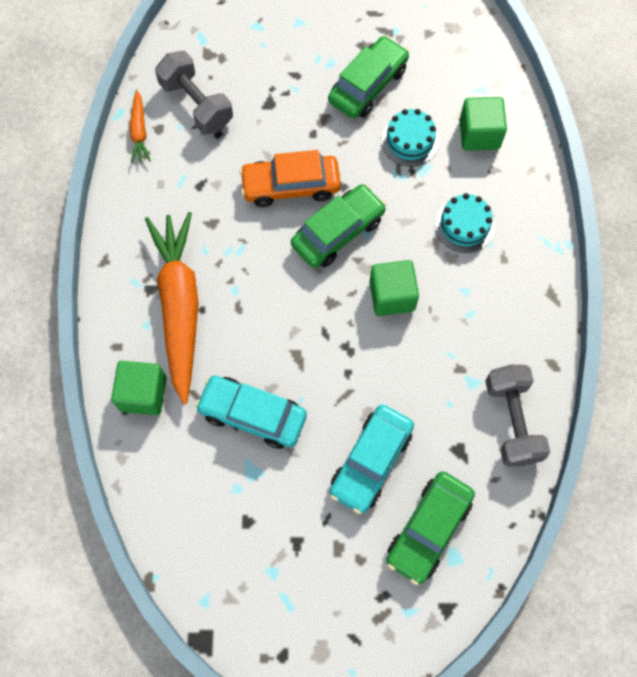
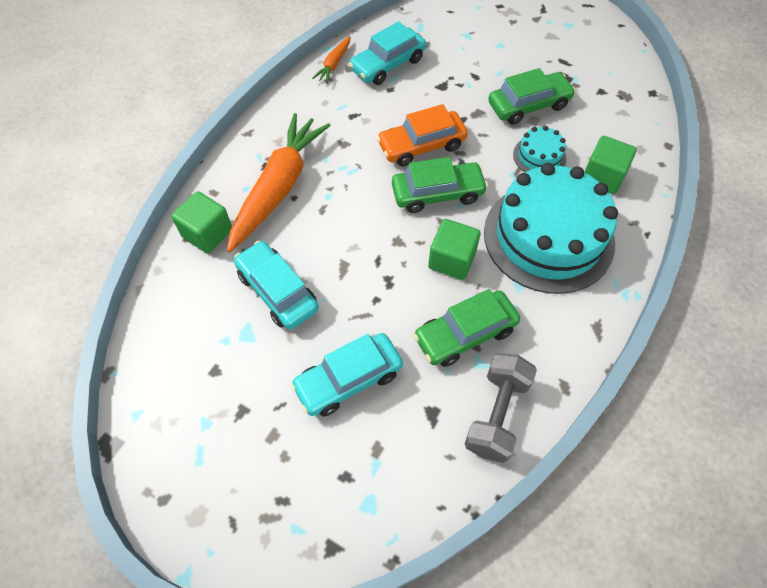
camera: 30 degrees right, 10 degrees down
(196, 104) = (387, 64): grey dumbbell -> turquoise car
(291, 186) = (421, 145): orange car -> orange car turned 45 degrees counterclockwise
(428, 529) = (361, 465): green car -> green car (465, 334)
(464, 225) = (548, 237): turquoise cake -> turquoise cake, size x2.26

